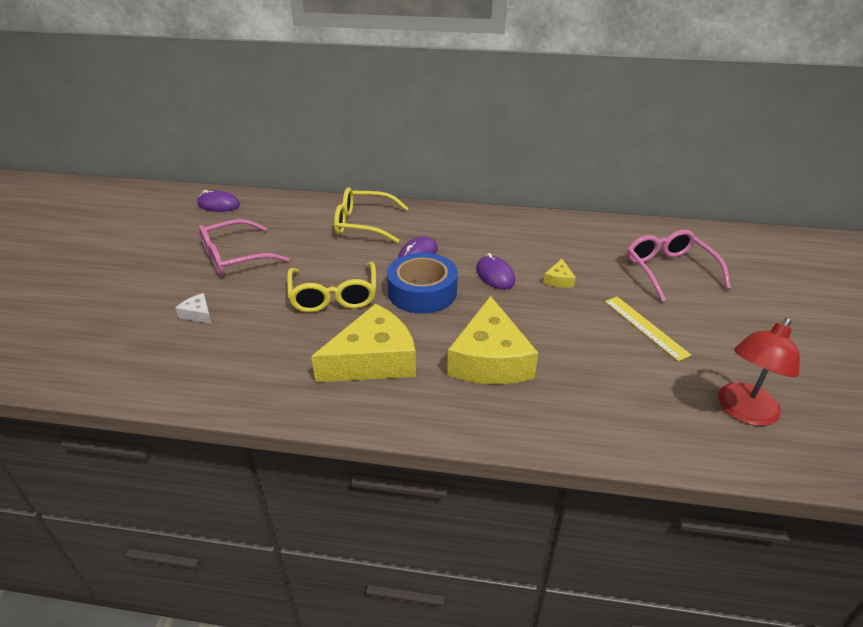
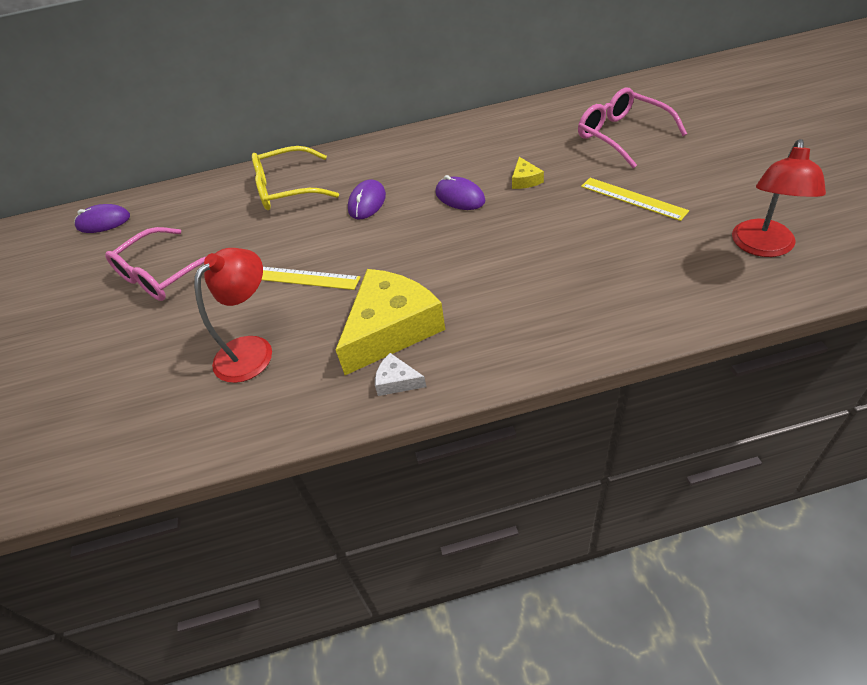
camera: 15 degrees left, 10 degrees up
(198, 314) = (163, 352): white cheese -> white cheese (397, 381)
(261, 336) = (252, 350): none -> red lamp
(334, 296) = (305, 278): yellow glasses -> yellow ruler
(422, 292) = (396, 240): blue tape -> none
(490, 359) = (507, 284): yellow cheese -> none

